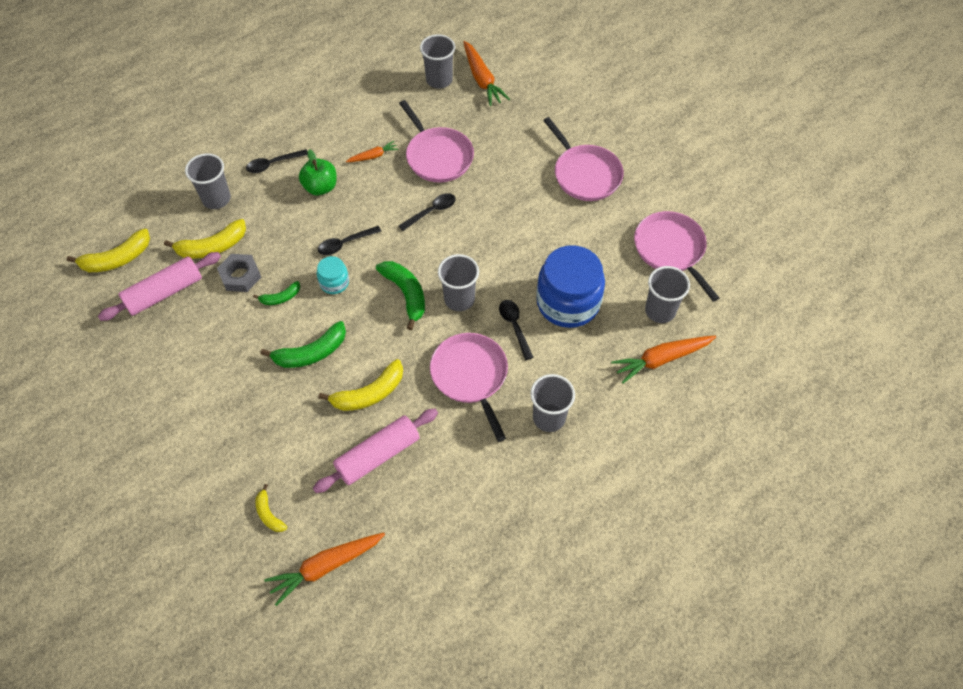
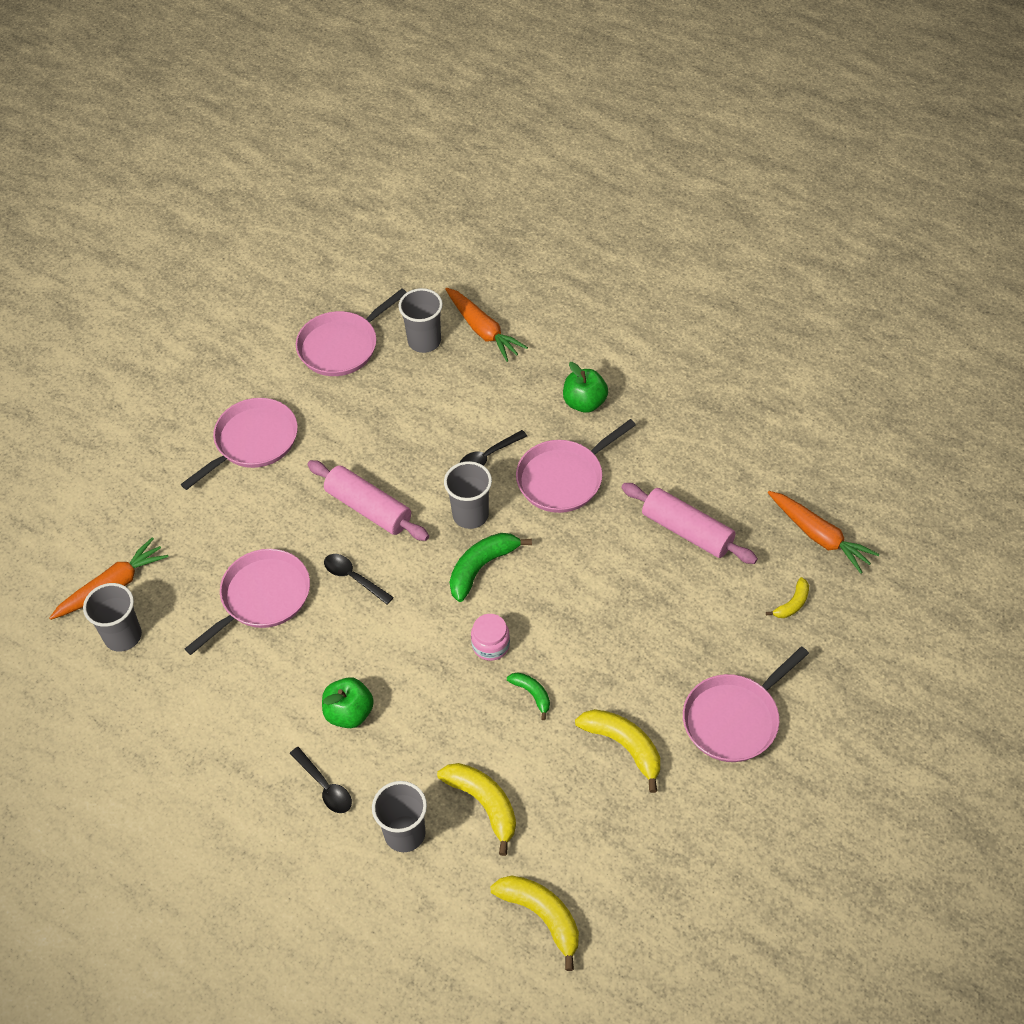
camera: 105 degrees left, 5 degrees down
(164, 293) = (572, 830): pink rolling pin -> pink rolling pin (368, 508)
(190, 428) = (734, 719): none -> pink pan
(240, 276) = (516, 752): grey nut -> none
(311, 353) = (593, 634): green banana -> none
(334, 282) = (490, 645): turquoise jar -> pink jar
(345, 243) = (430, 653): black spoon -> none
(369, 393) = (621, 561): yellow banana -> yellow banana (624, 746)
(373, 156) = (280, 670): orange carrot -> none
(549, 418) = (584, 403): grey cup -> green apple
(568, 302) = (440, 418): blue jar -> none

